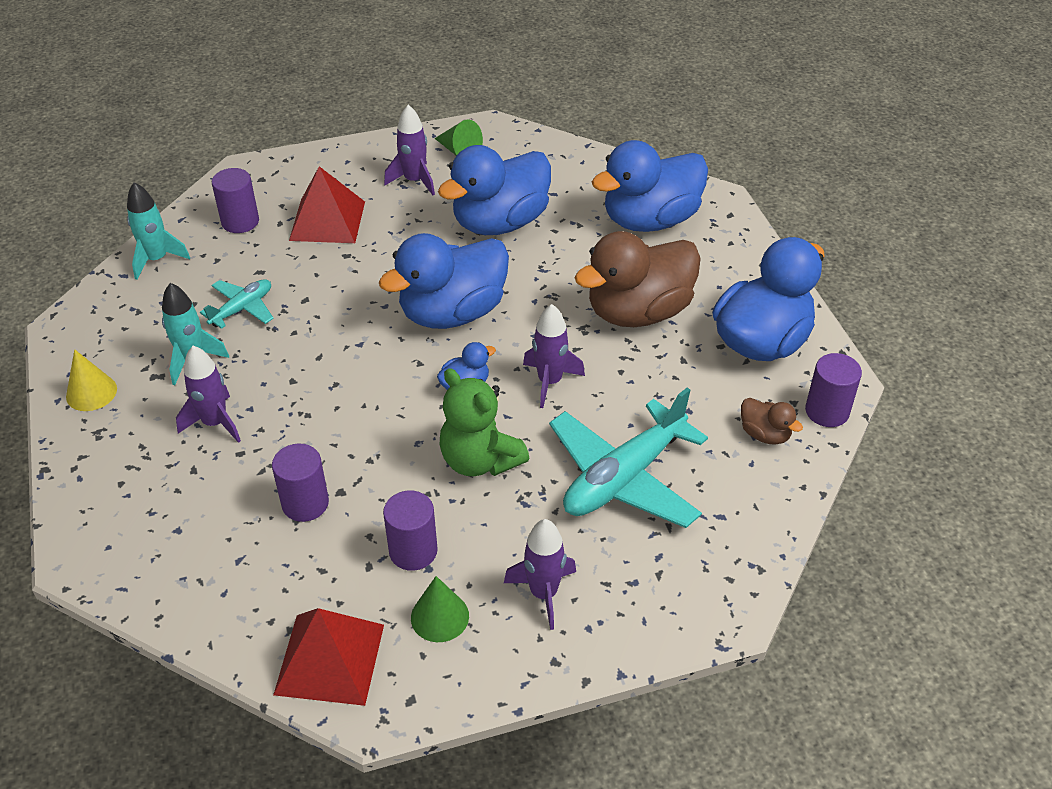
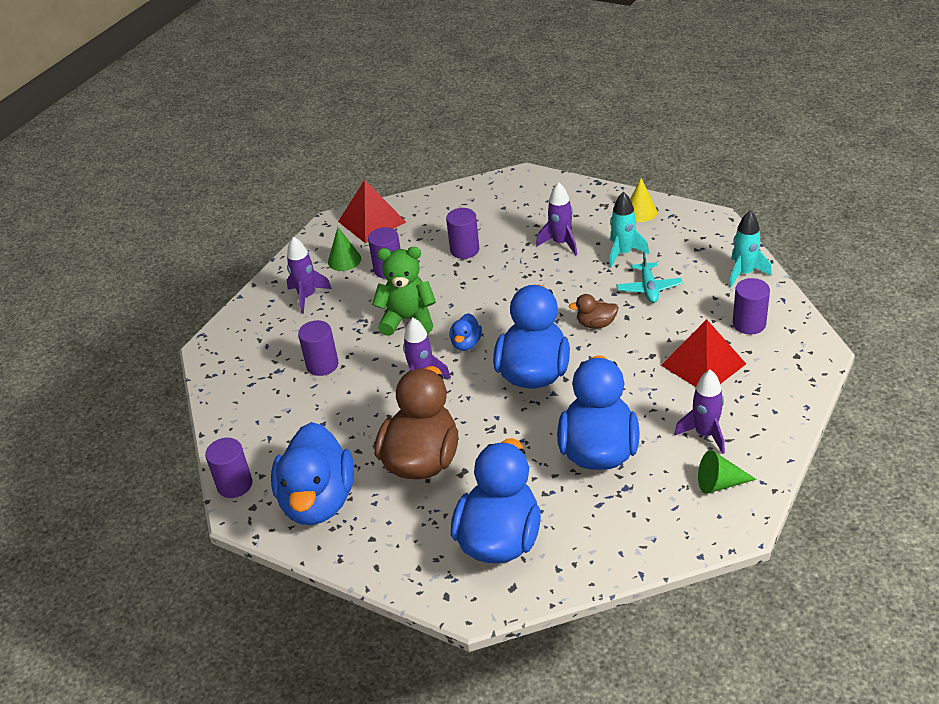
camera: 140 degrees right, 5 degrees down
(624, 477) = (322, 365): turquoise plane -> purple cylinder
(765, 434) = (263, 442): brown duck -> brown duck (596, 324)

